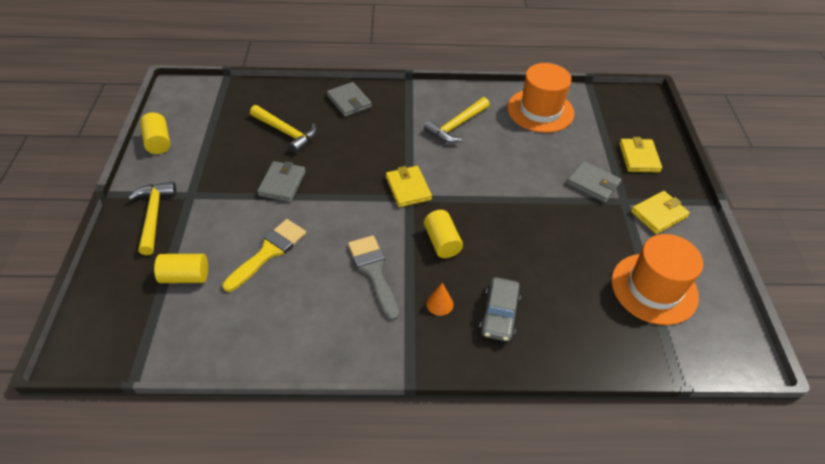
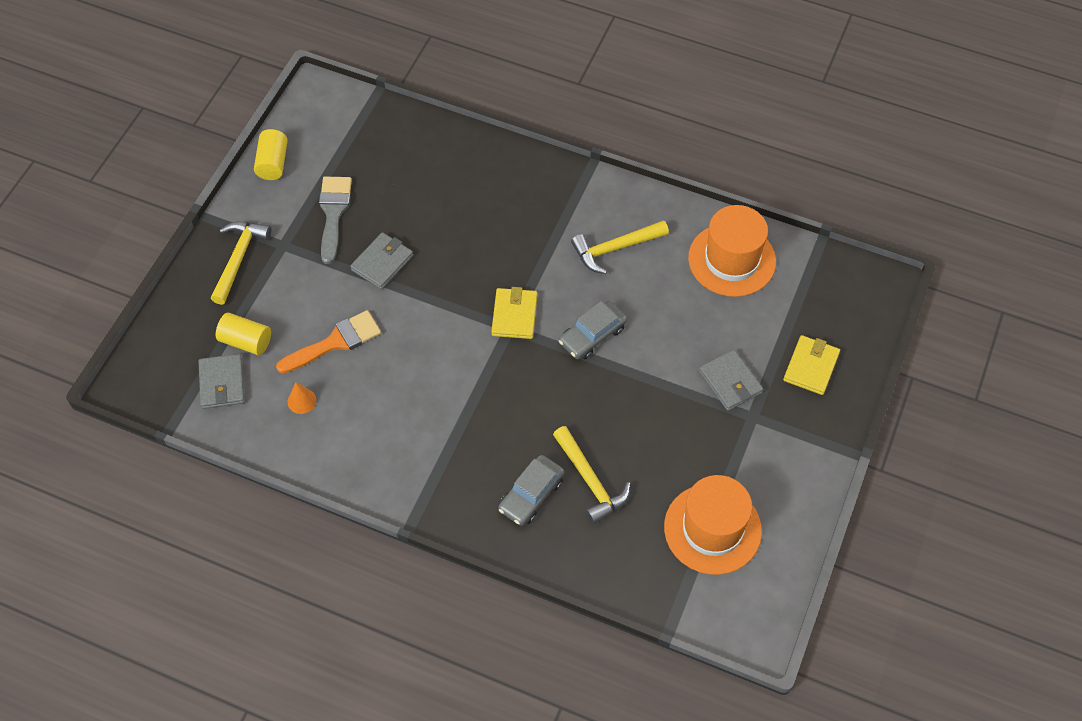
camera: 25 degrees right, 10 degrees up
(269, 252) = (335, 342): yellow brush -> orange brush
(286, 132) = (414, 194): yellow hammer -> yellow hammer (590, 481)
(349, 101) = (505, 172): grey wallet -> grey wallet (222, 383)
(373, 271) = (429, 402): grey brush -> grey brush (333, 213)
(439, 304) = (477, 461): orange cone -> orange cone (301, 401)
(442, 242) = (516, 394): yellow cylinder -> none
(475, 184) = (592, 335): none -> grey car
(658, 214) = (781, 447): yellow wallet -> none

